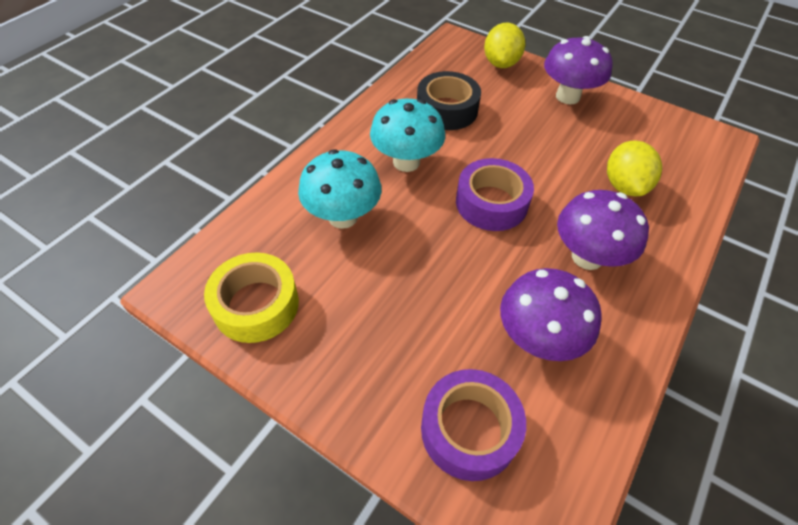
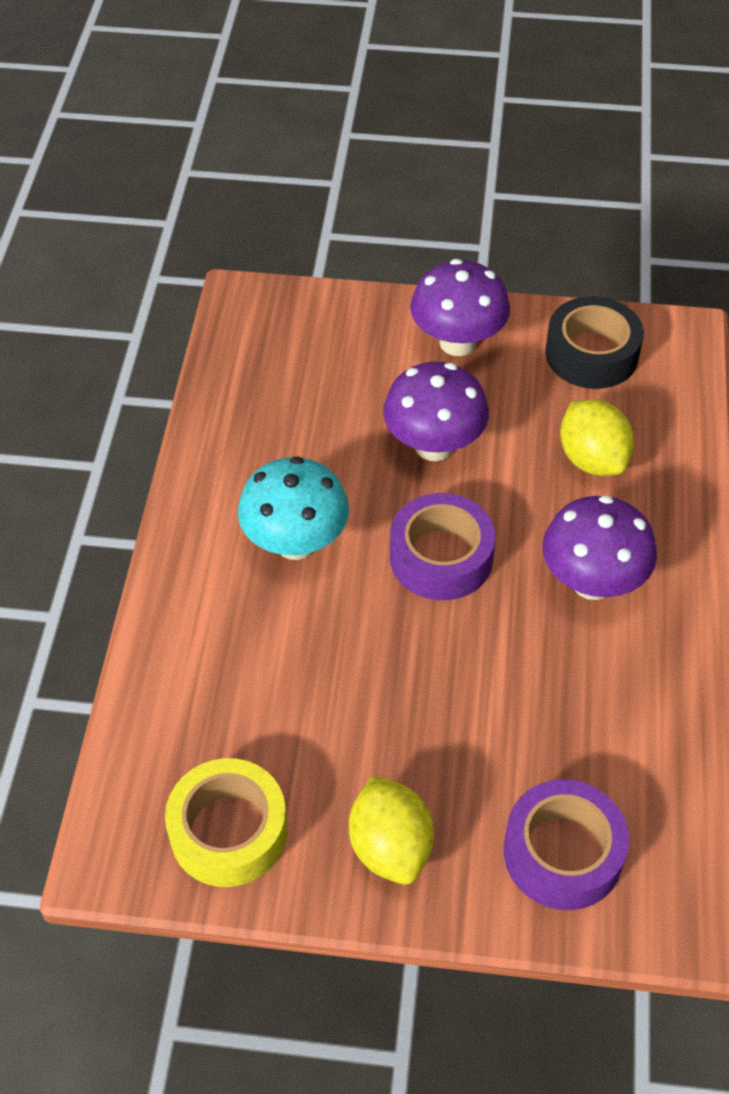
camera: 25 degrees left, 0 degrees up
(343, 217) = (261, 663): turquoise mushroom -> none
(447, 110) = (303, 433): black tape -> black tape (591, 354)
(501, 63) = (336, 319): yellow lemon -> yellow lemon (390, 846)
(537, 338) = (584, 714): purple mushroom -> purple mushroom (434, 446)

